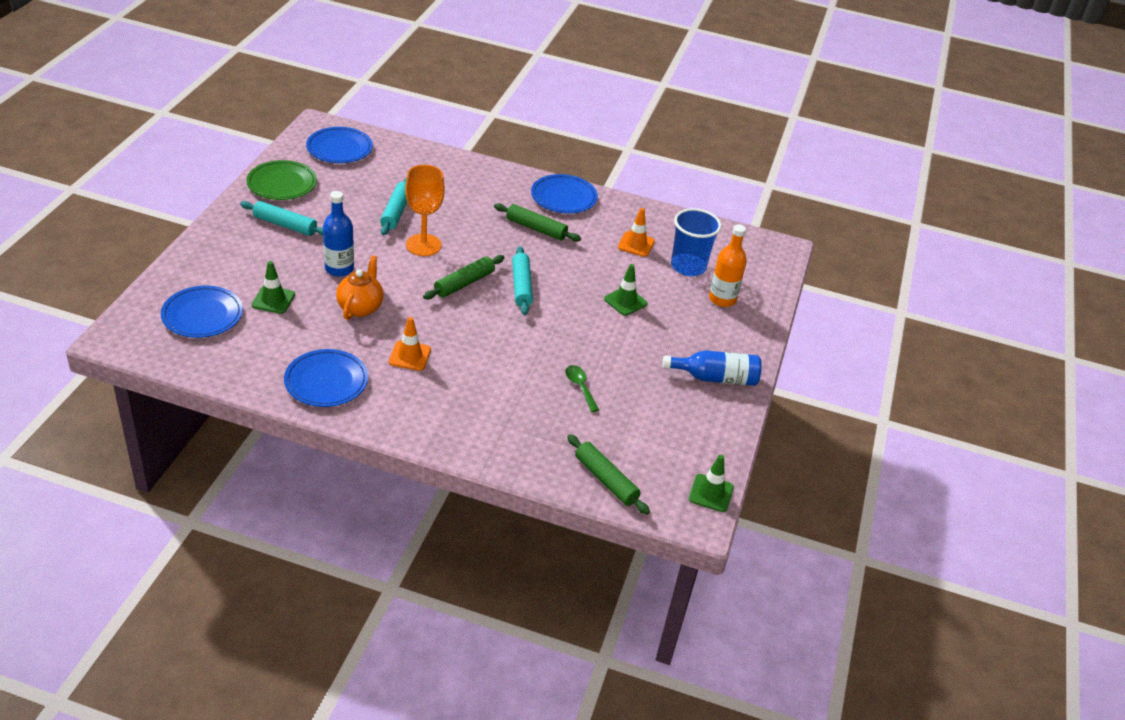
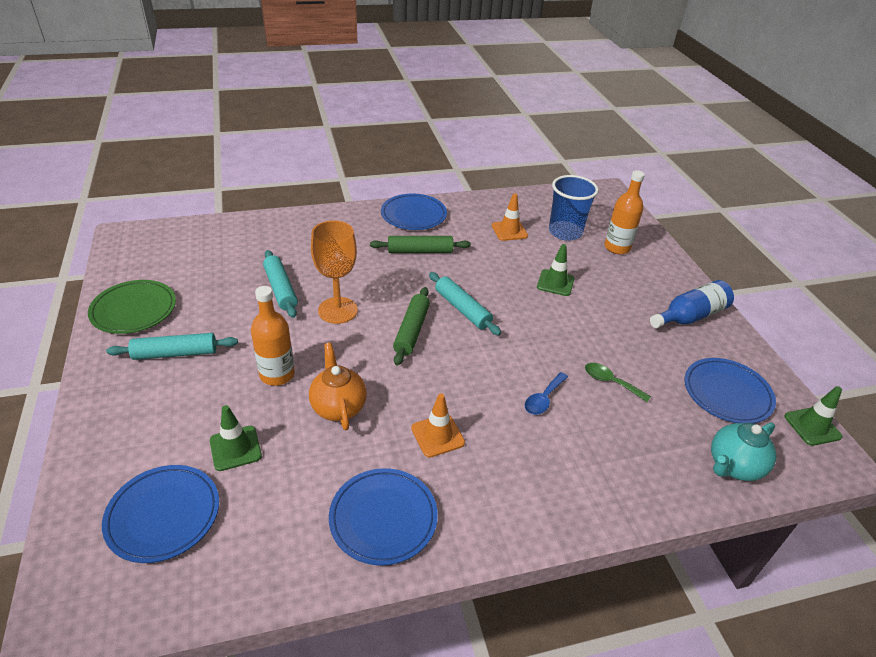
camera: 30 degrees left, 0 degrees up
(339, 148) = (167, 250): blue plate -> blue plate (727, 393)
(339, 268) = (277, 374): blue bottle -> orange bottle
(512, 372) = (543, 399): none -> blue spoon
(606, 480) = (733, 466): green rolling pin -> turquoise teapot

